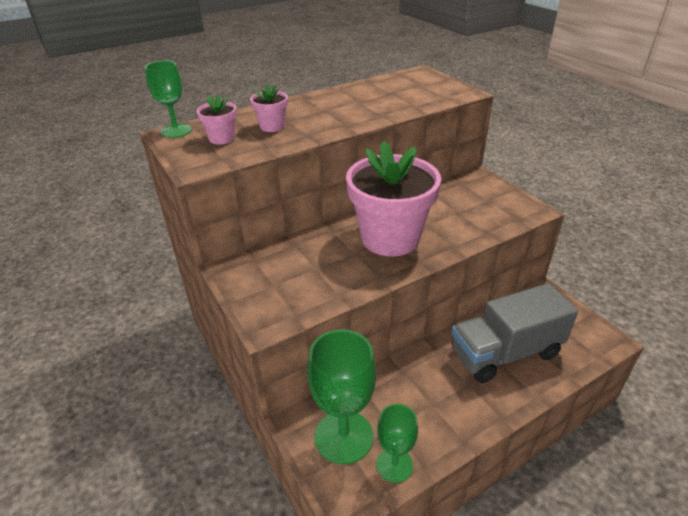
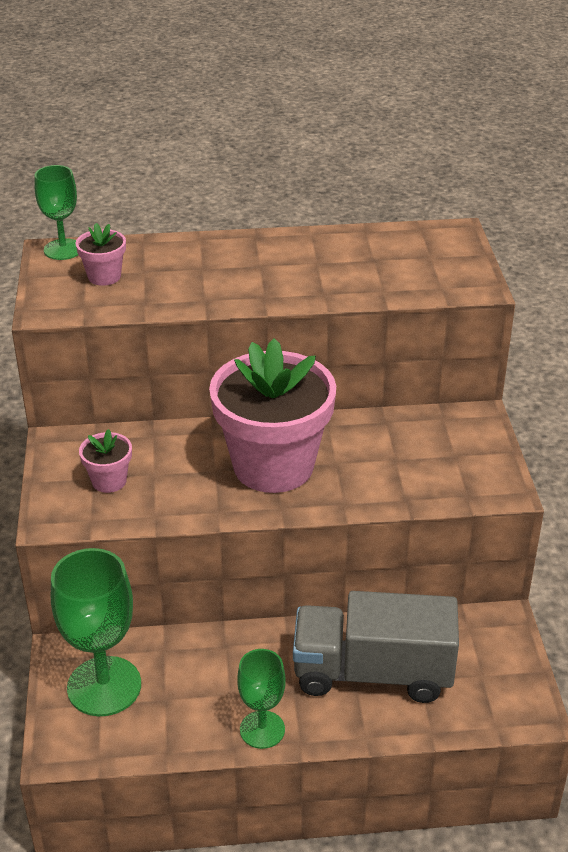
camera: 25 degrees right, 0 degrees up
(272, 126) = (175, 274): pink flower pot -> pink flower pot (109, 481)
(394, 465) = (136, 736): green goblet -> green goblet (262, 729)

